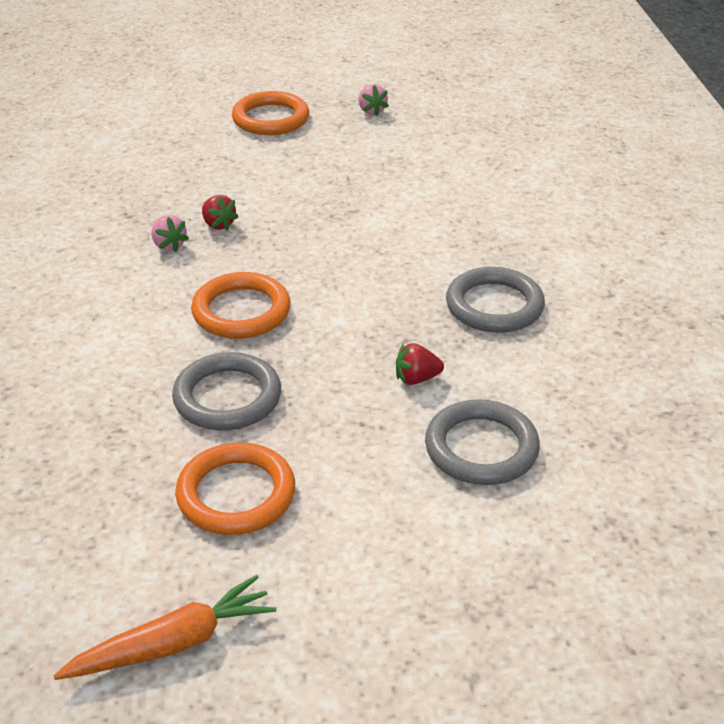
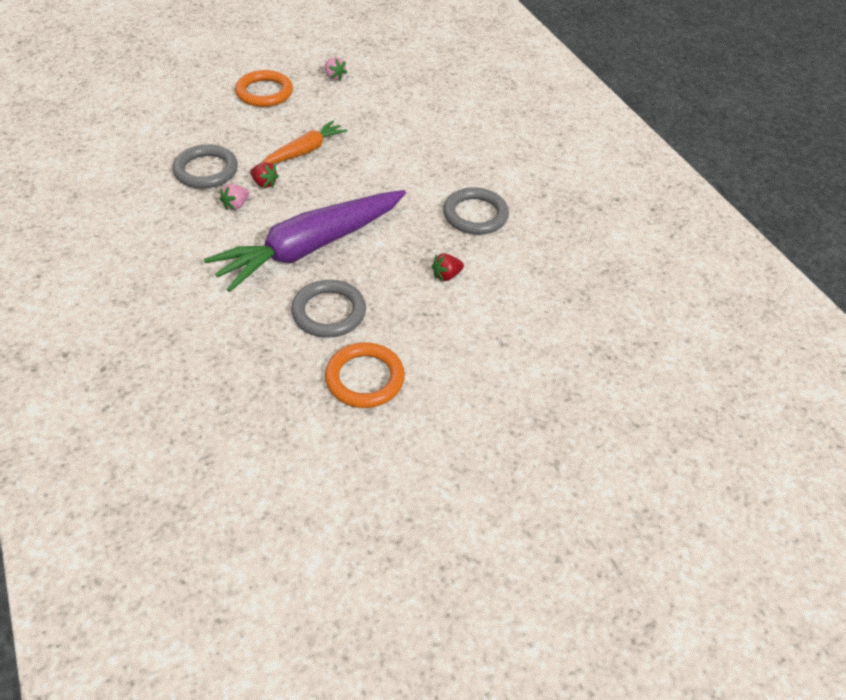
camera: 20 degrees left, 10 degrees up
(169, 245) = (236, 205): pink strawberry -> pink strawberry turned 90 degrees clockwise
(173, 643) = (369, 485): orange carrot -> orange carrot (305, 151)
(241, 311) = (310, 247): orange ring -> purple carrot
(481, 448) = (505, 316): grey ring -> grey ring (206, 170)

